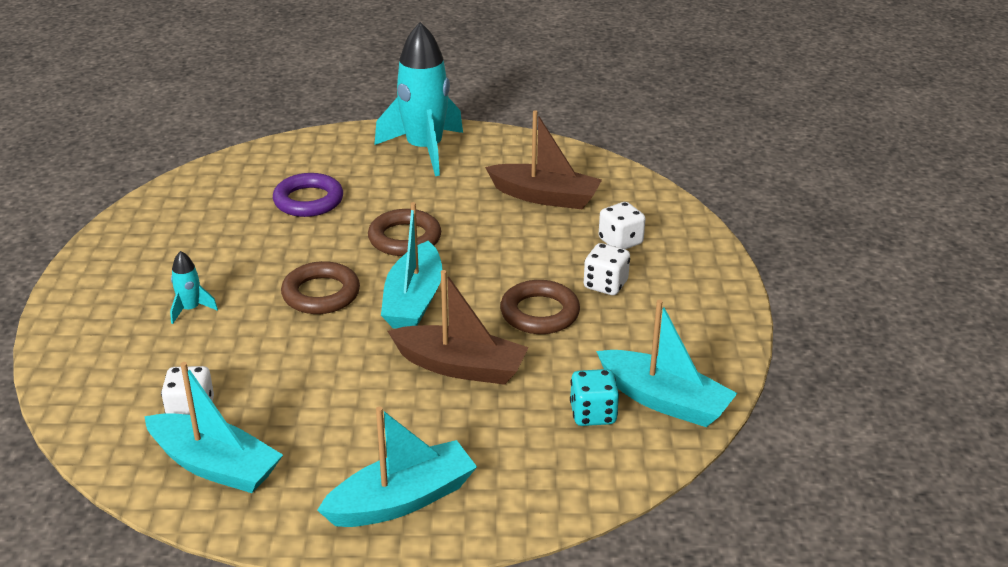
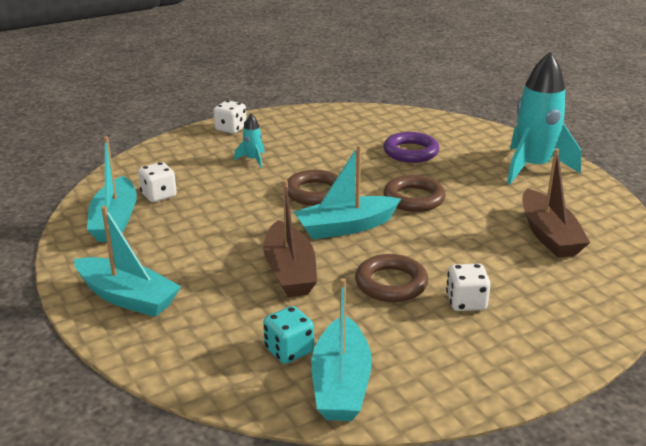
camera: 60 degrees right, 5 degrees down
(620, 242) = (537, 290): white dice -> white dice (231, 129)

